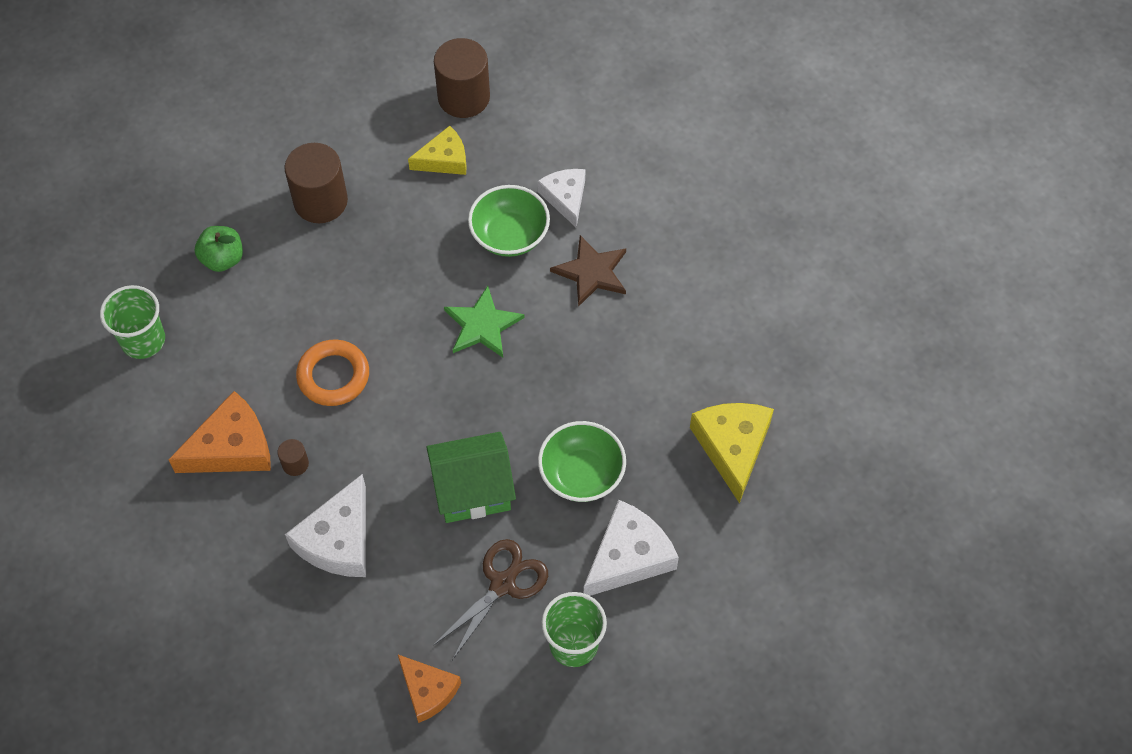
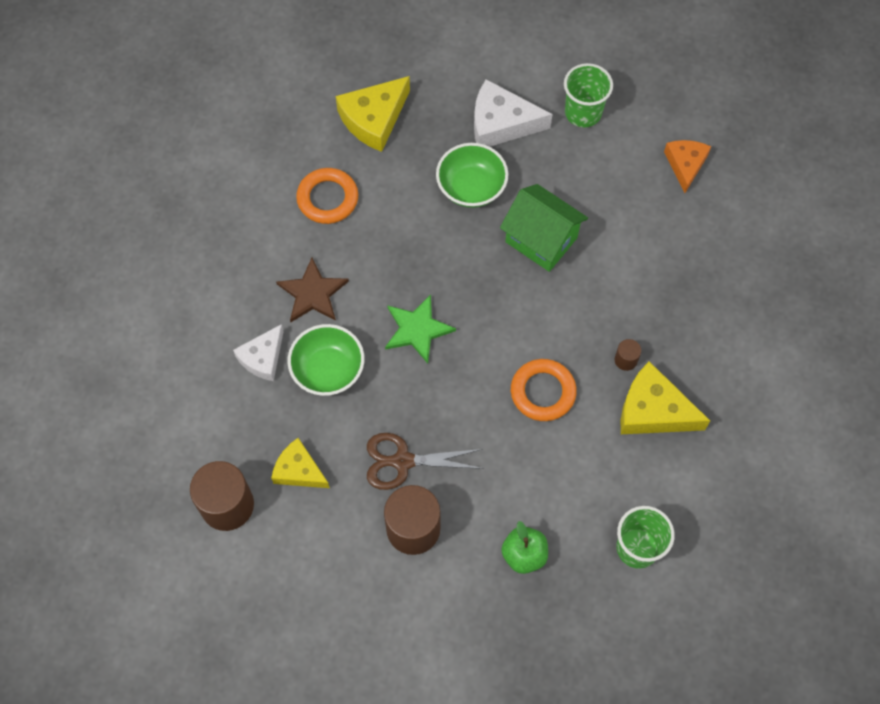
camera: 130 degrees left, 5 degrees up
(232, 447) = (653, 410): orange cheese -> yellow cheese
(338, 540) = (648, 290): white cheese -> none
(503, 584) = (584, 176): brown scissors -> brown scissors (403, 461)
(677, 348) = (327, 198): none -> orange ring

